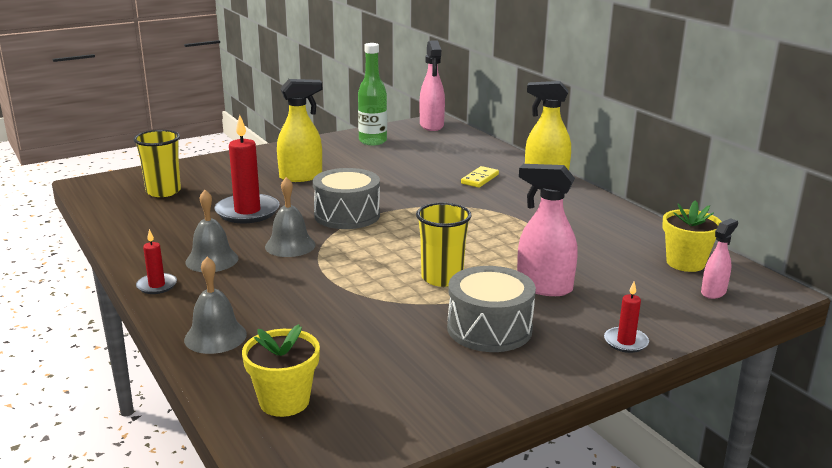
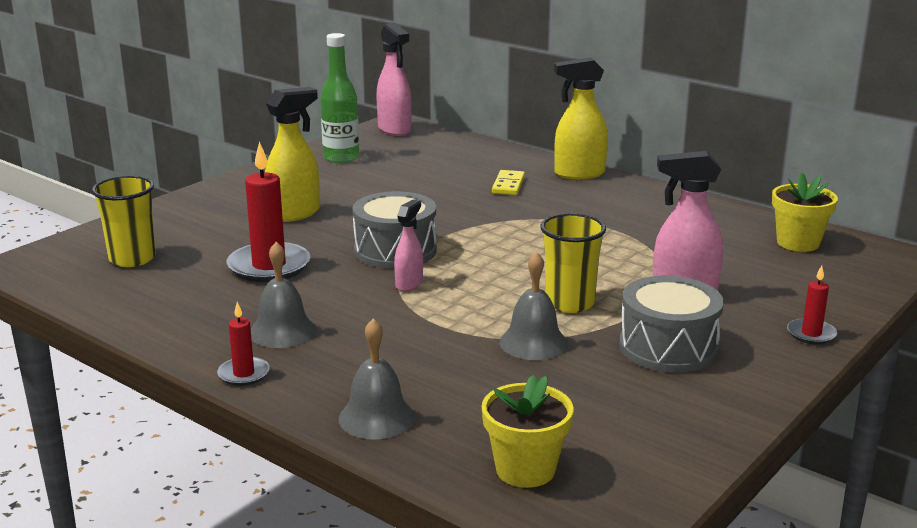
camera: 20 degrees left, 0 degrees up
(290, 245) = (362, 297): grey bell -> grey bell (533, 343)
(713, 292) = (848, 268): pink spray bottle -> pink spray bottle (409, 284)

